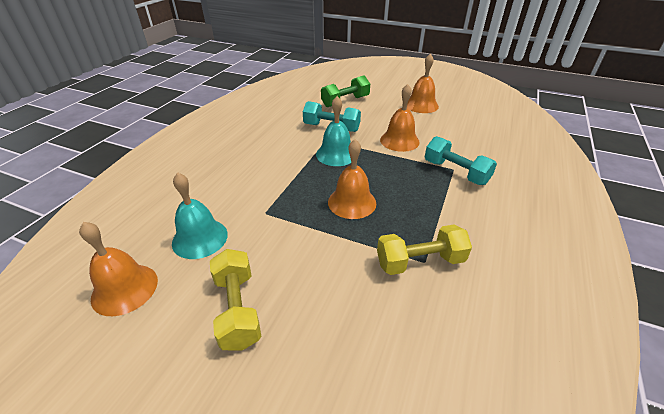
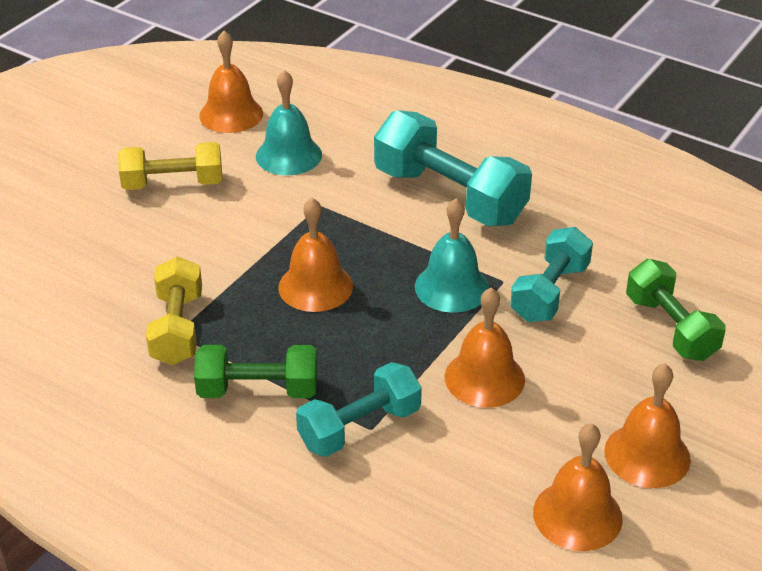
camera: 100 degrees right, 0 degrees up
(253, 161) = (449, 196): none -> turquoise dumbbell
(453, 212) = (258, 390): none -> green dumbbell
(463, 117) = (577, 515): none -> orange bell

